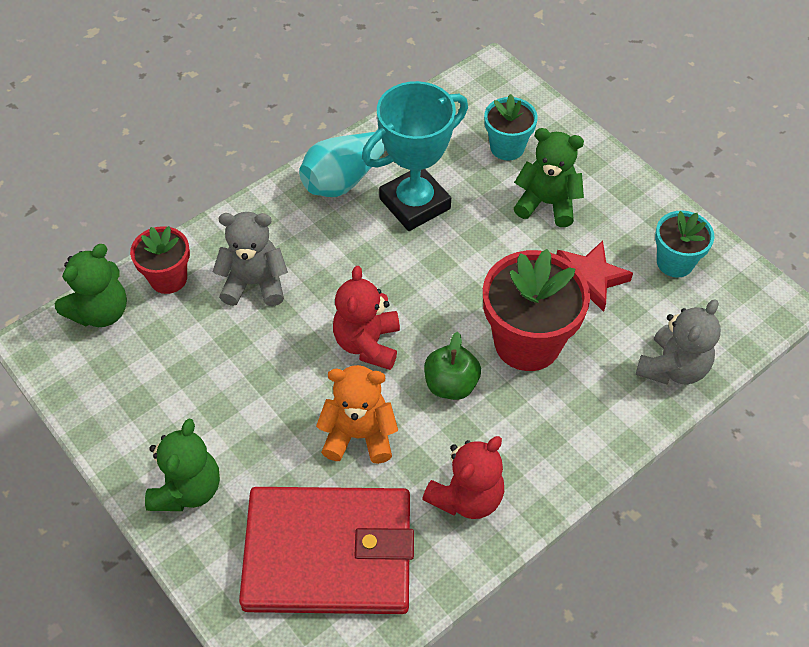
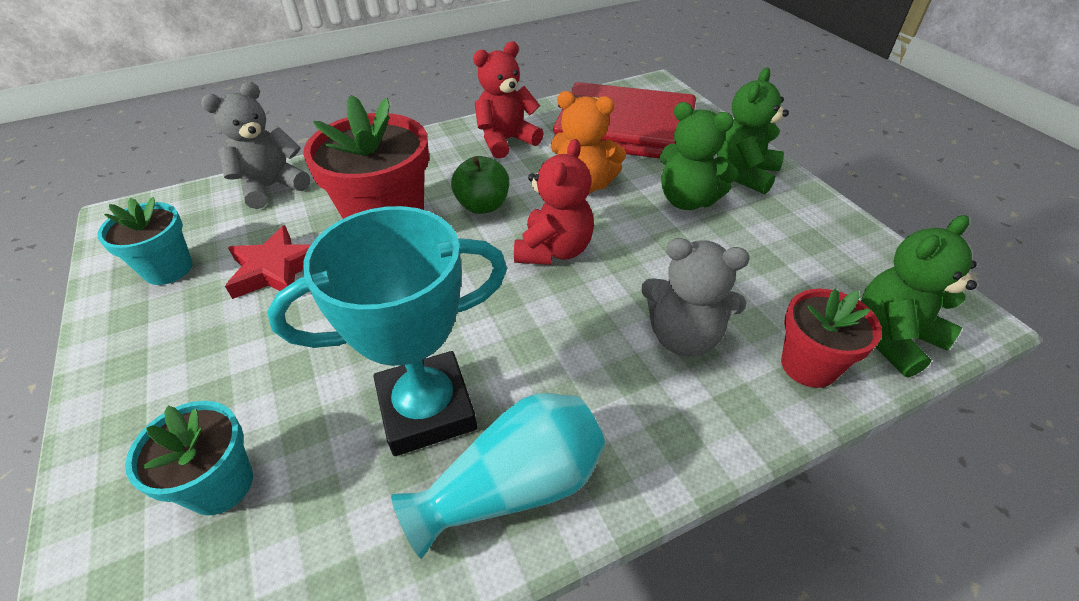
camera: 165 degrees left, 10 degrees down
(547, 203) = (243, 369): green teddy bear -> green teddy bear (687, 200)

